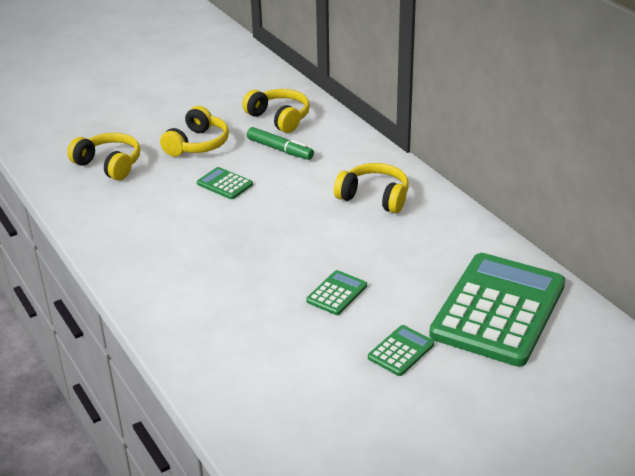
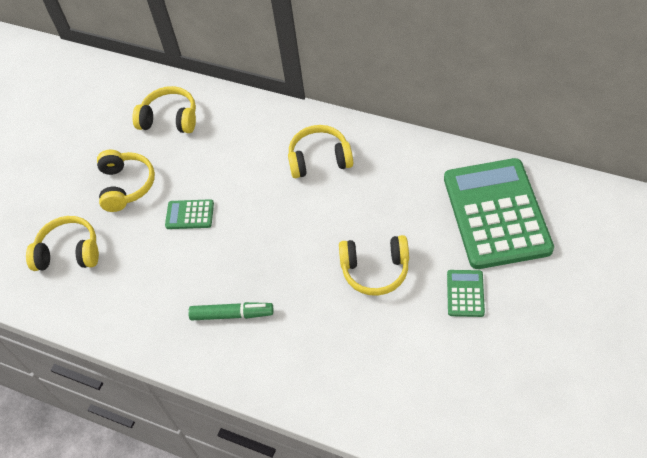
camera: 30 degrees left, 20 degrees up
(280, 149) = (201, 152): green marker -> green marker (232, 315)
(337, 293) = (375, 270): green calculator -> yellow headphones

